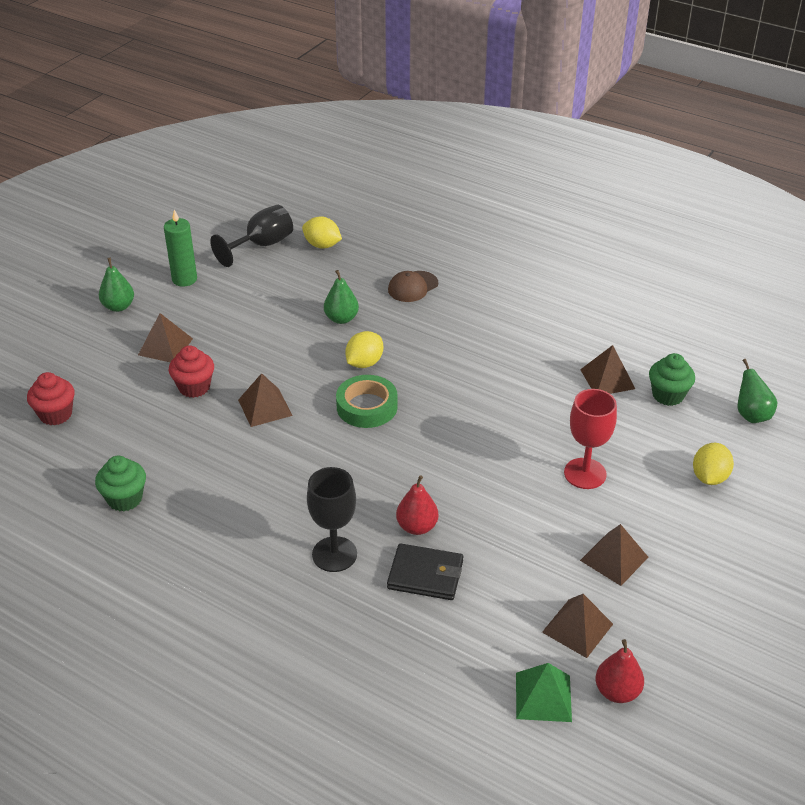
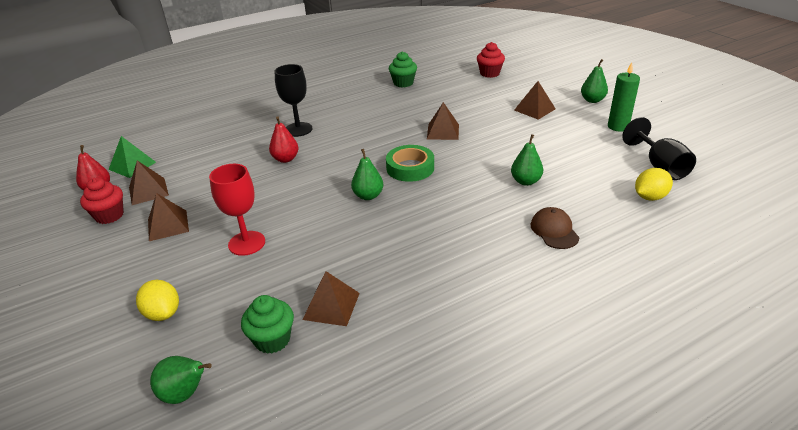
camera: 120 degrees right, 5 degrees down
(194, 387) = (483, 112): red cupcake -> red cupcake (109, 216)
(364, 363) = (460, 178): yellow lemon -> none
(425, 575) = (249, 152): black wallet -> none
(442, 419) = (368, 196): none -> green pear

